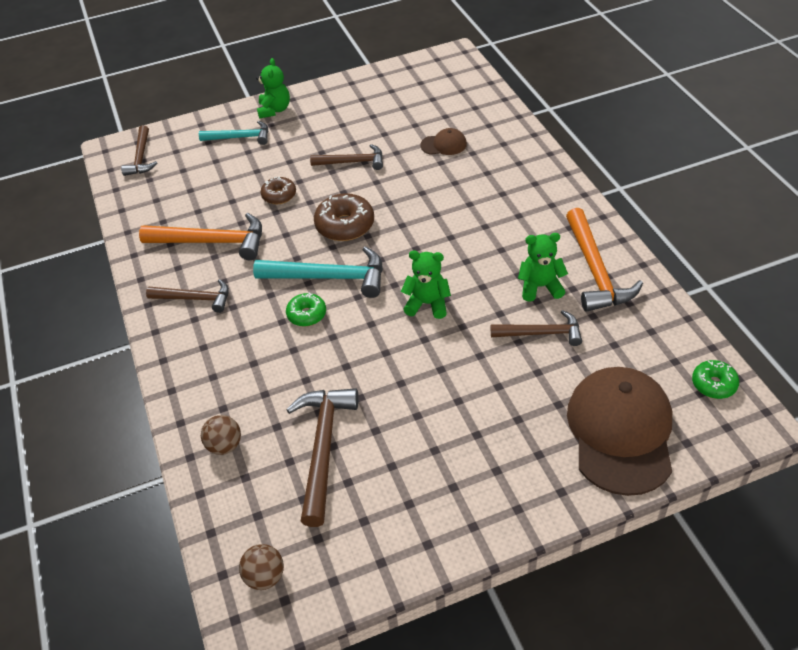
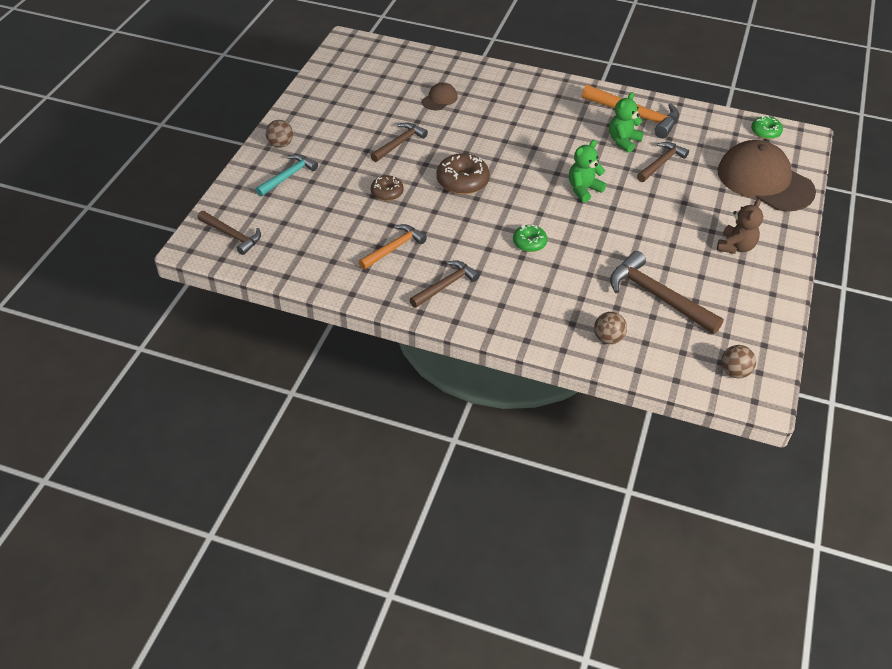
camera: 55 degrees left, 0 degrees up
(212, 242) = (394, 248): orange hammer -> orange hammer, size x0.64
(274, 110) = (280, 144): green teddy bear -> brown ball
(329, 278) = (506, 215): turquoise hammer -> none
(472, 468) = (735, 247): none -> brown teddy bear

